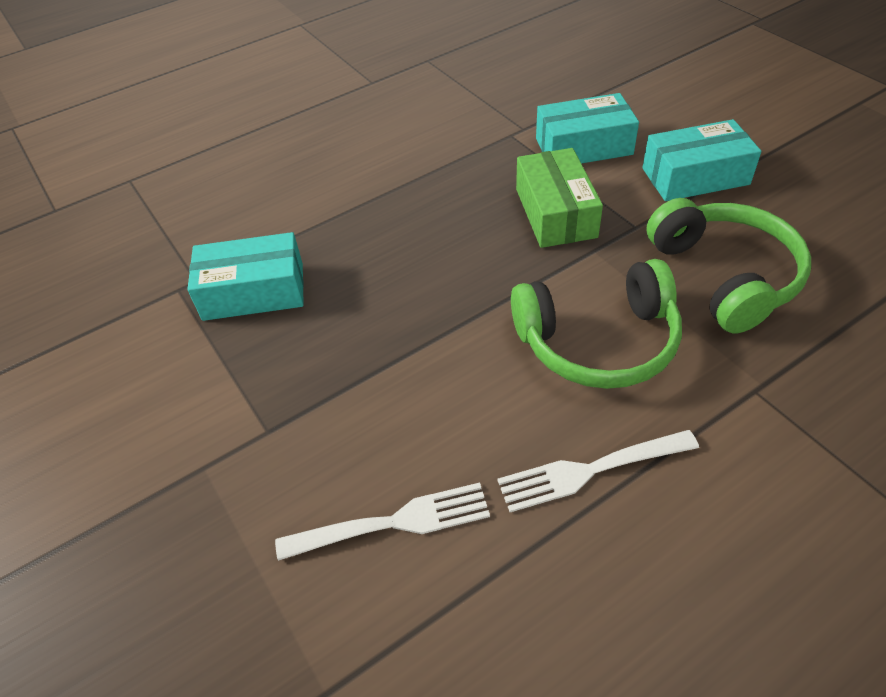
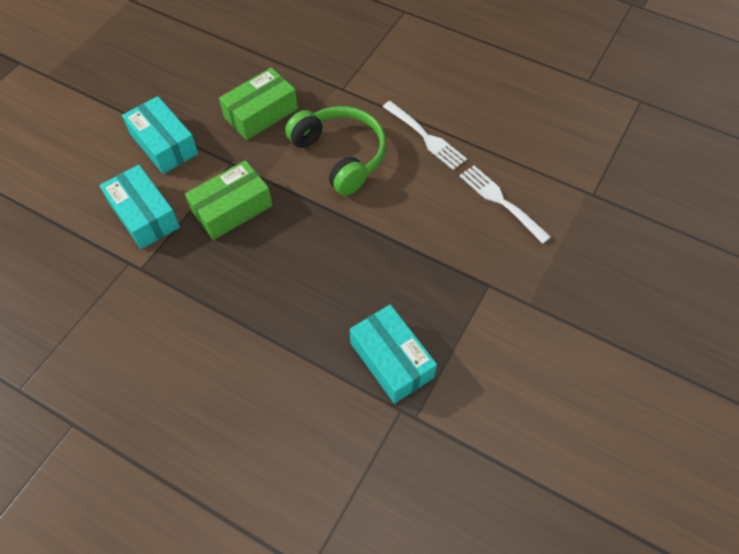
camera: 120 degrees left, 10 degrees up
(724, 276) = (261, 113): green headphones -> green box

